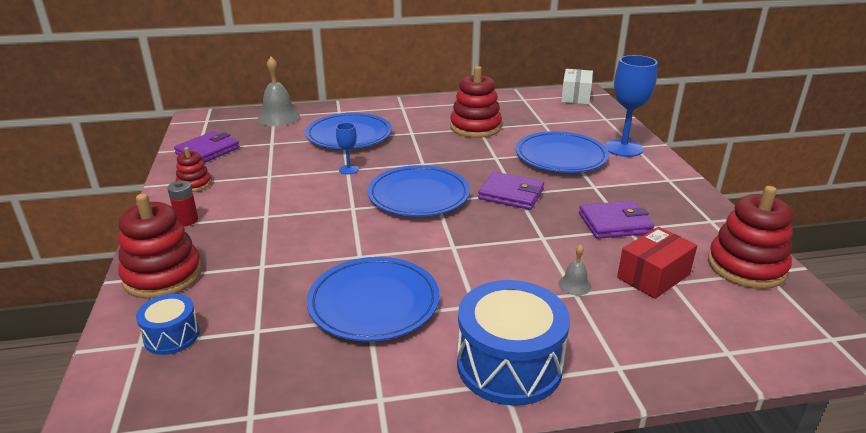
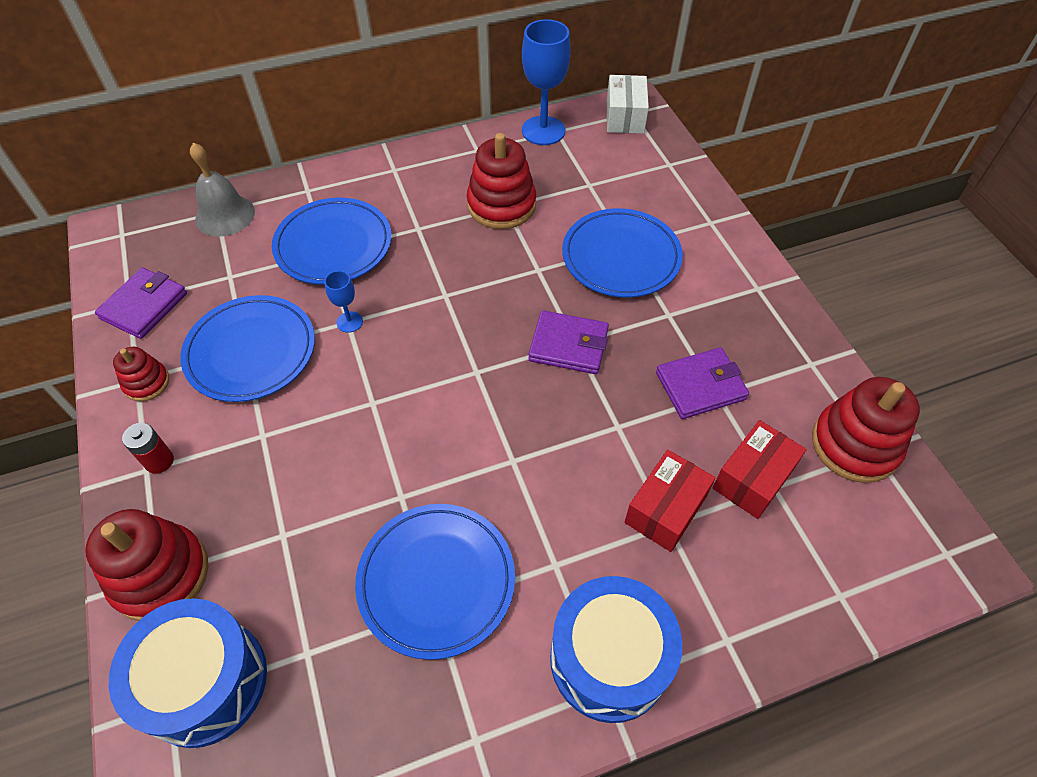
camera: 10 degrees left, 25 degrees up
(172, 336) = (205, 682): blue drum -> blue drum, size x1.89
(418, 195) = (452, 365): blue plate -> blue plate (251, 352)
(574, 285) = (665, 509): grey bell -> red box
(623, 148) = (697, 228): blue goblet -> blue goblet (543, 131)

